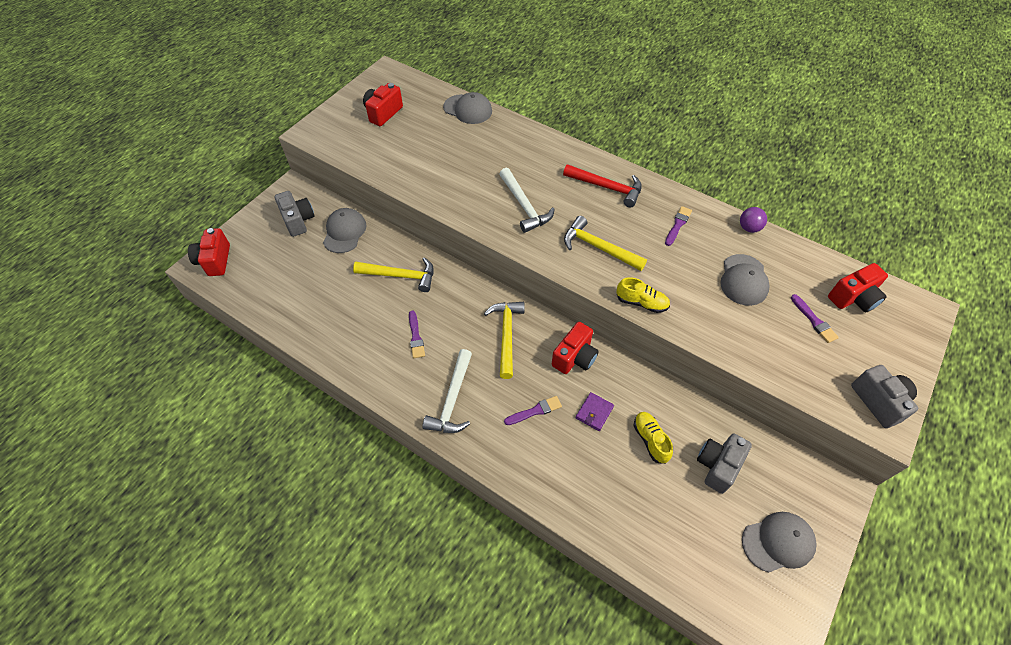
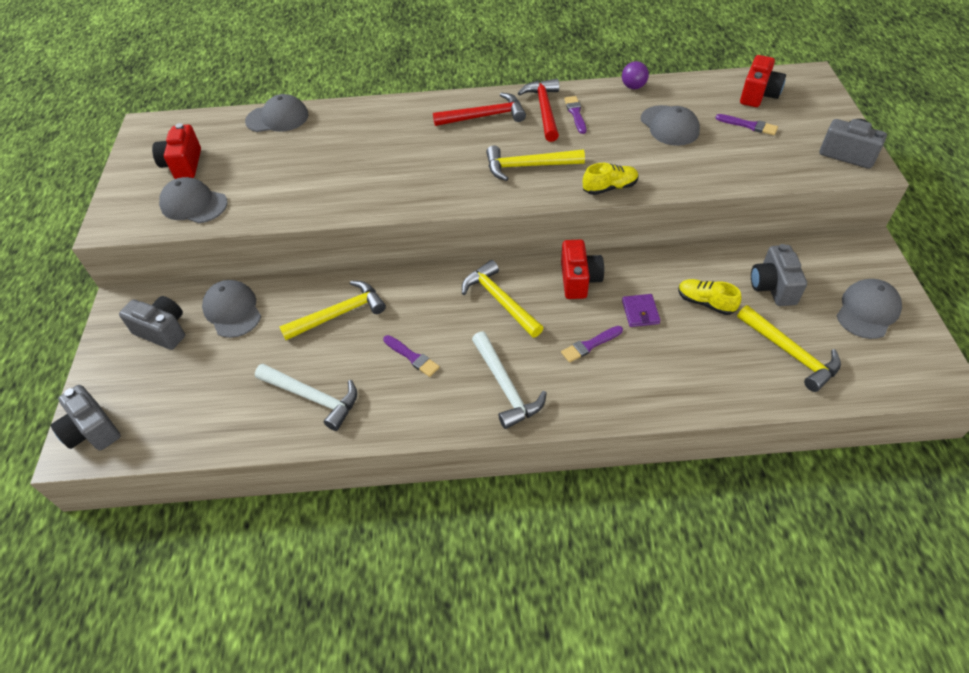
camera: 35 degrees left, 5 degrees down
(215, 261) = (92, 431): red camera -> grey camera
(364, 146) = (194, 204): none -> grey cap
(524, 206) = (424, 170): white hammer -> white hammer (313, 397)
(535, 411) = (590, 345): purple brush -> purple brush turned 150 degrees counterclockwise
(656, 207) = (544, 110): none -> red hammer
(676, 527) = (790, 353): none -> yellow hammer

